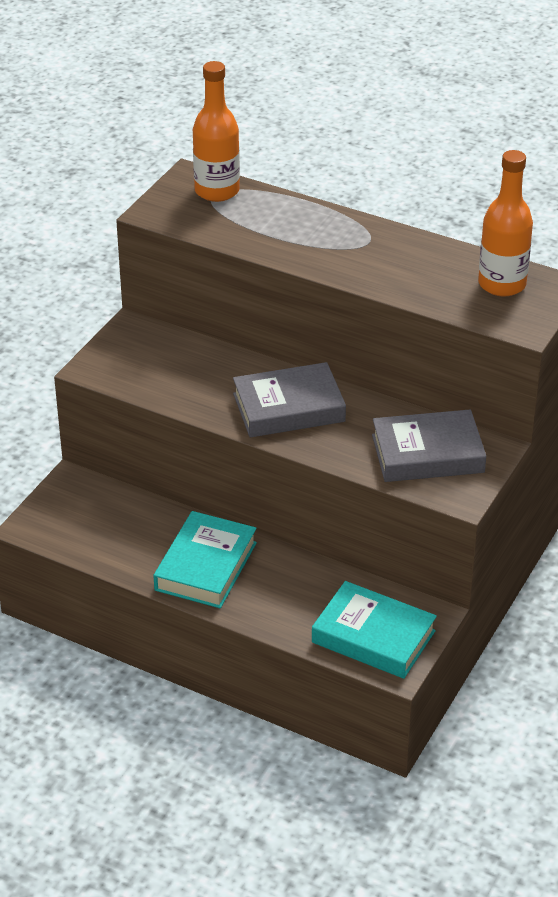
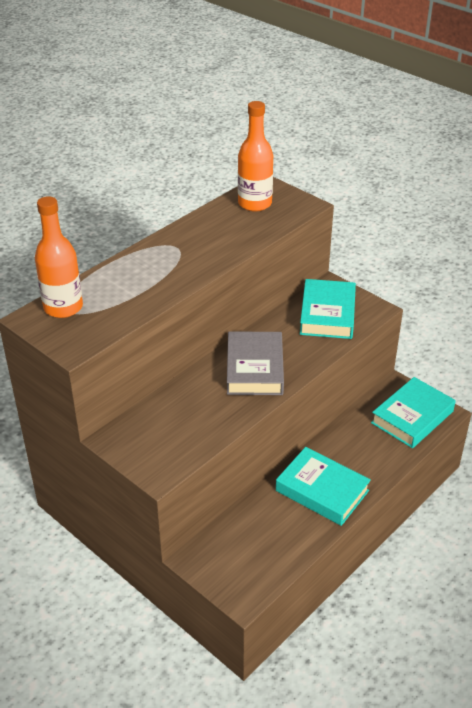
camera: 75 degrees left, 0 degrees up
(427, 454) = (327, 314): grey book -> turquoise book

